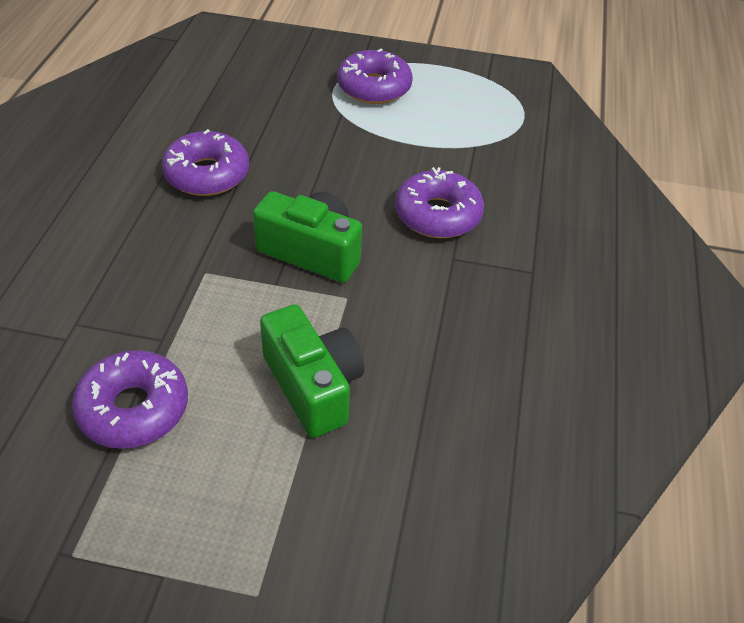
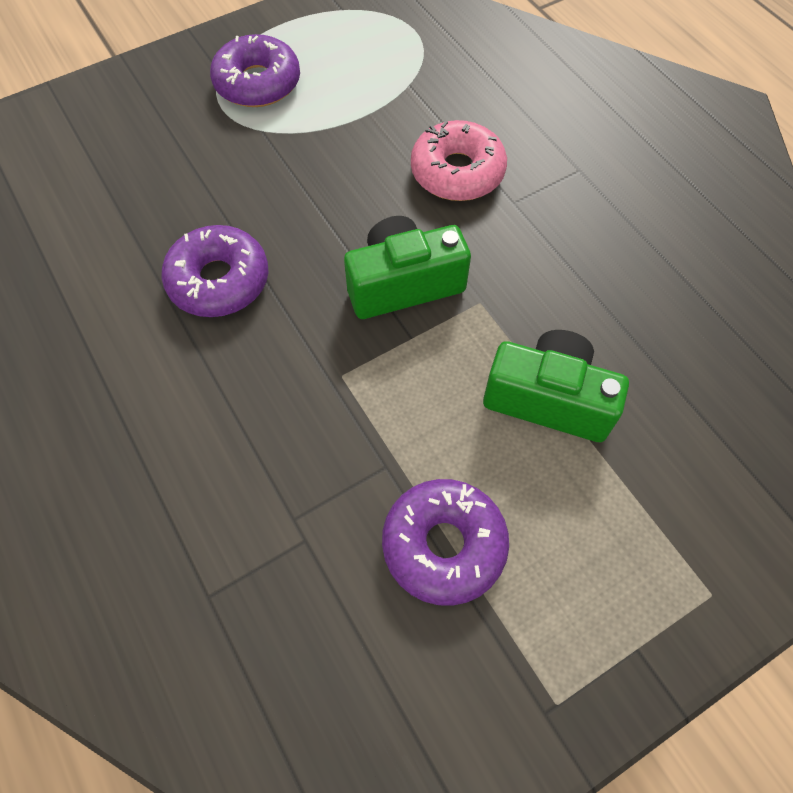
camera: 40 degrees left, 15 degrees up
(438, 215) = (457, 172): purple donut -> pink donut

